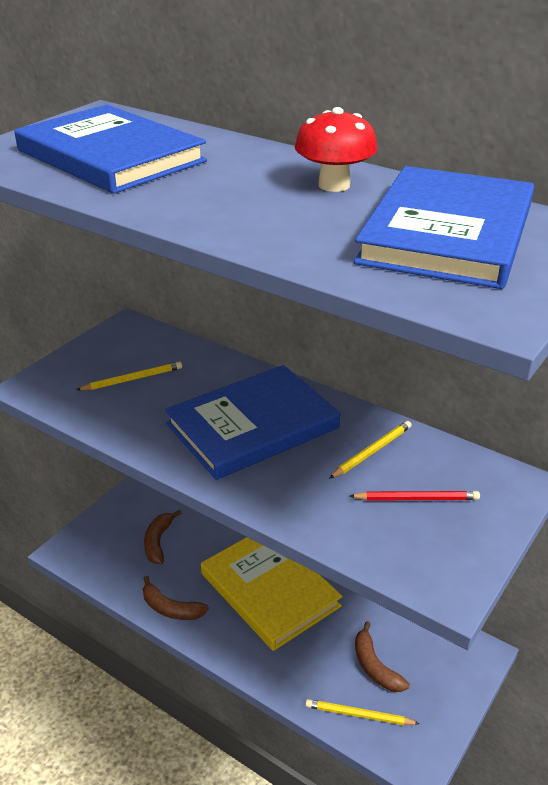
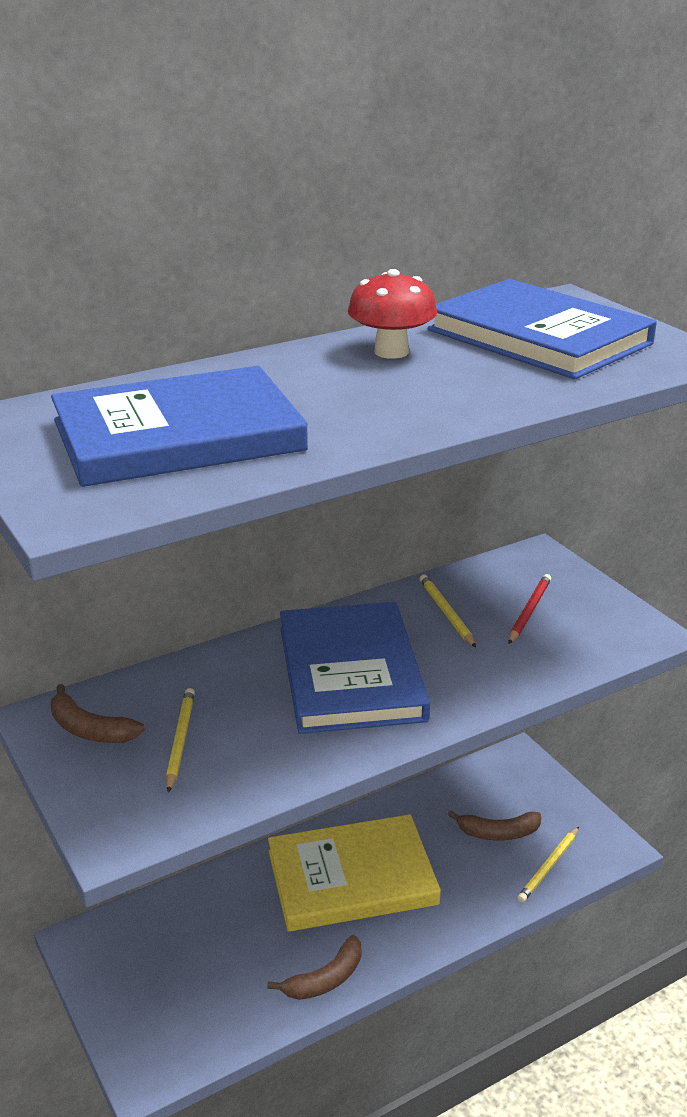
camera: 65 degrees left, 5 degrees down
(158, 542) = (204, 960): brown banana -> brown banana (90, 729)

